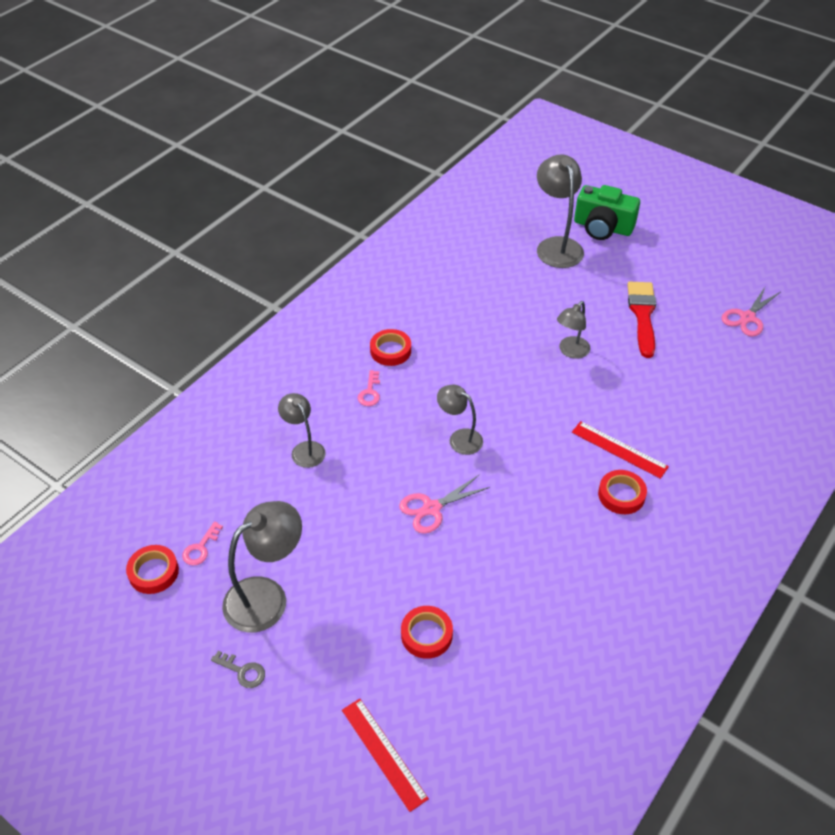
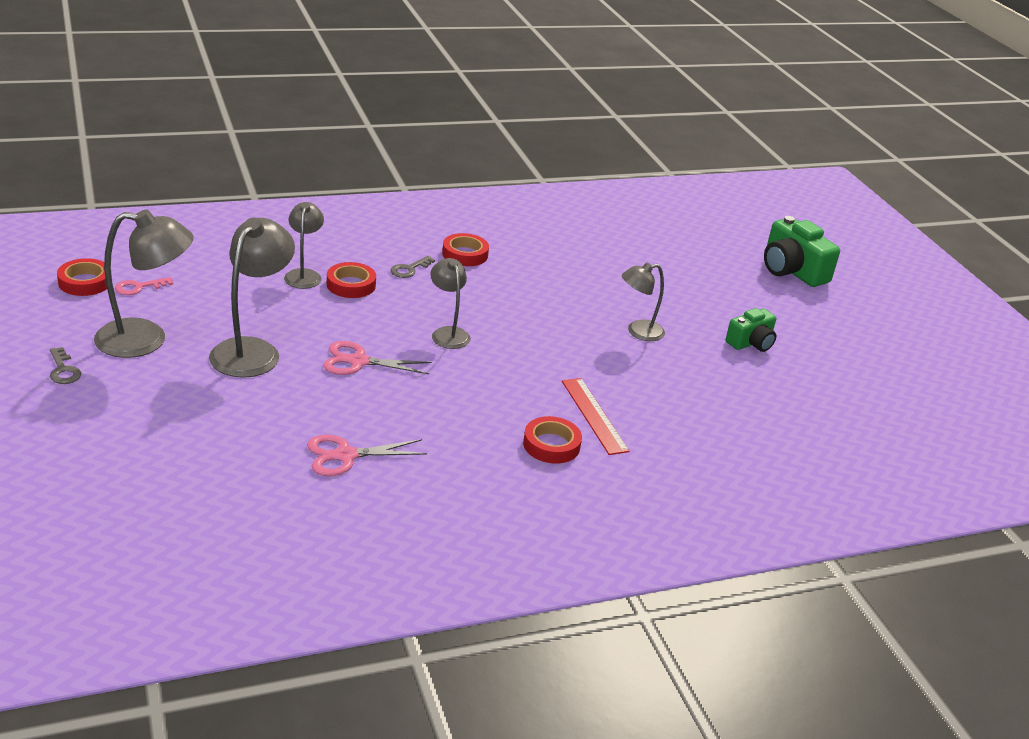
camera: 30 degrees right, 15 degrees down
(370, 392) = (409, 269): pink key -> grey key
(383, 753) = (94, 480): red ruler -> none
(426, 634) = (238, 432): red tape -> red tape (351, 285)
(556, 246) = (723, 262): grey lamp -> grey lamp (252, 350)
(642, 315) = (751, 343): red brush -> green camera
(747, 317) = (870, 397): pink scissors -> pink scissors (345, 455)

